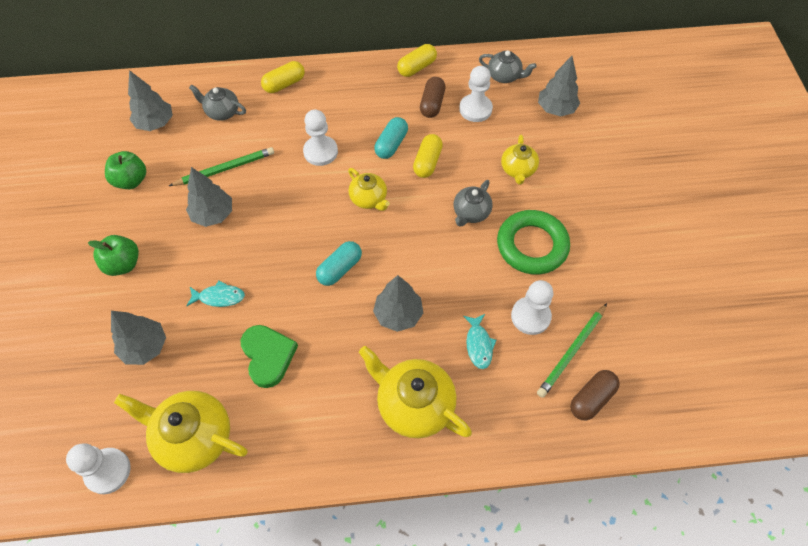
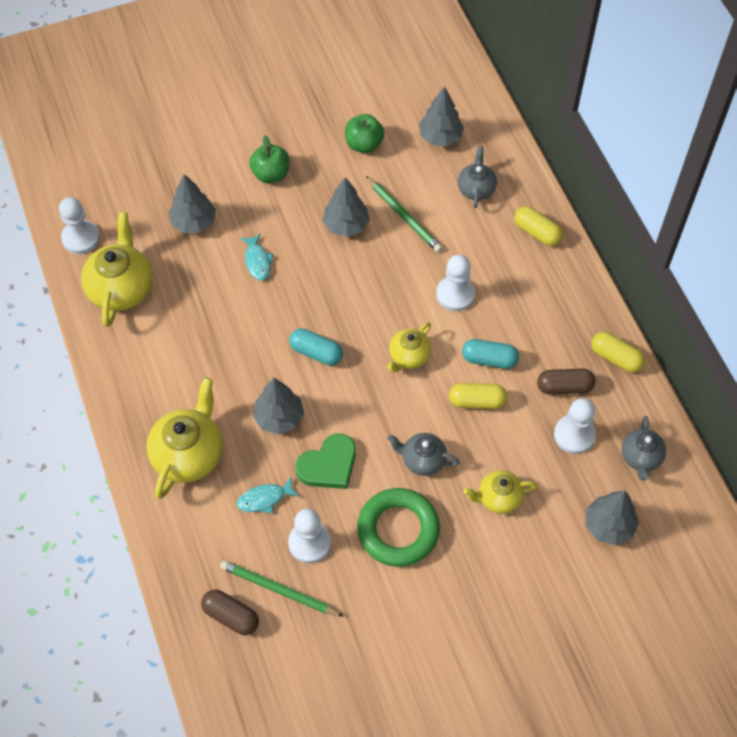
camera: 75 degrees right, 0 degrees up
(268, 356) = (208, 320): green heart -> green heart (328, 465)

